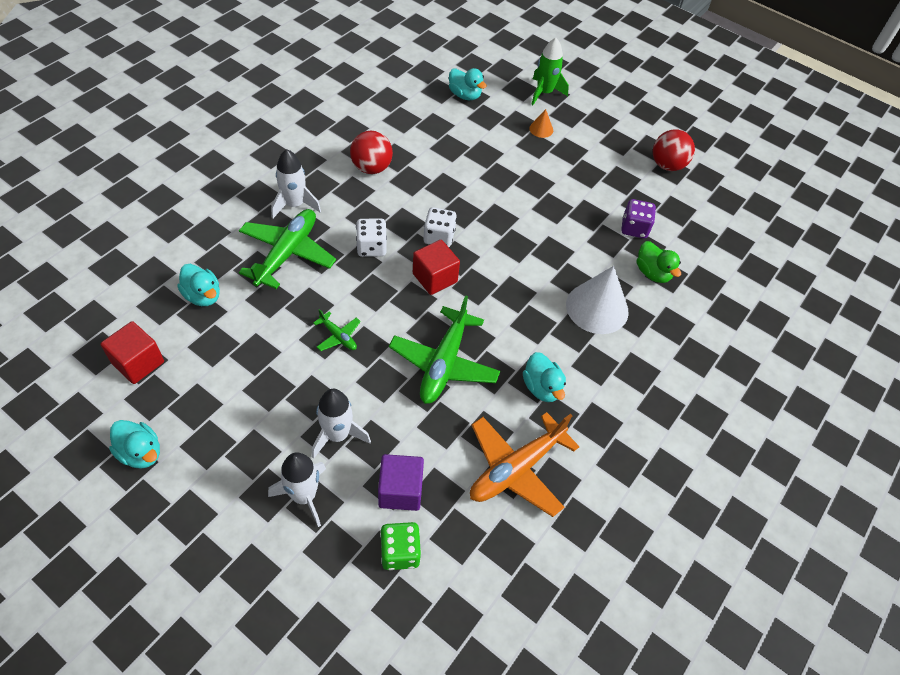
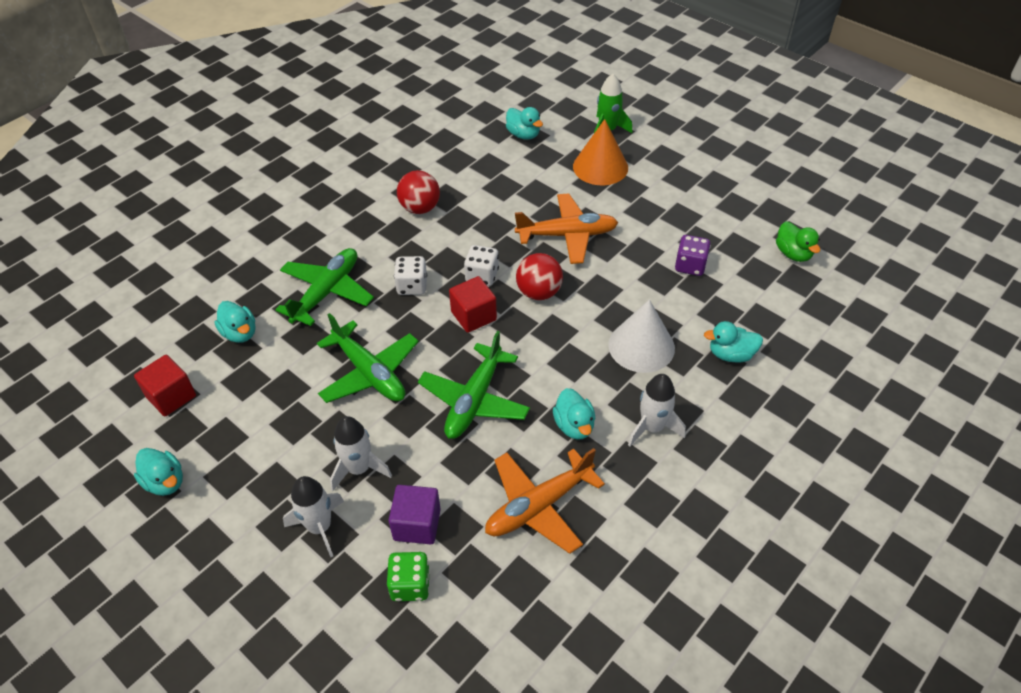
camera: 10 degrees right, 5 degrees down
(294, 205) = (339, 245): white rocket -> white rocket (652, 427)
(338, 336) = (369, 373): green plane -> green plane, size x2.13
(516, 197) = (567, 235): none -> orange plane
(541, 129) = (600, 167): orange cone -> orange cone, size x2.18
(652, 273) = (705, 311): green duck -> green duck (793, 254)
(667, 165) = (732, 201): red ball -> red ball (539, 292)
(680, 315) = (730, 354): none -> turquoise duck

